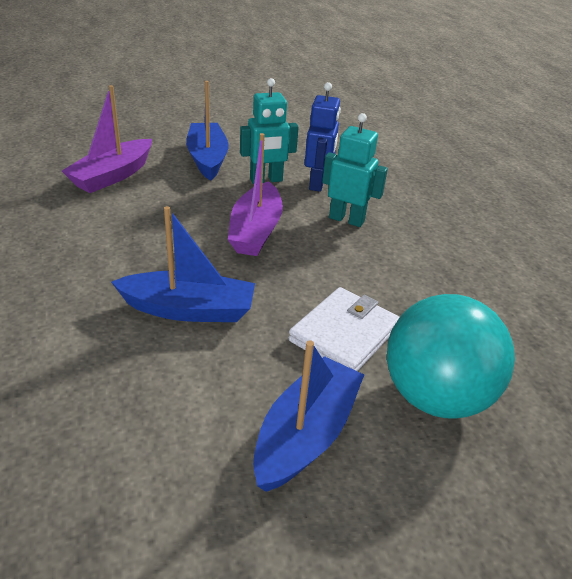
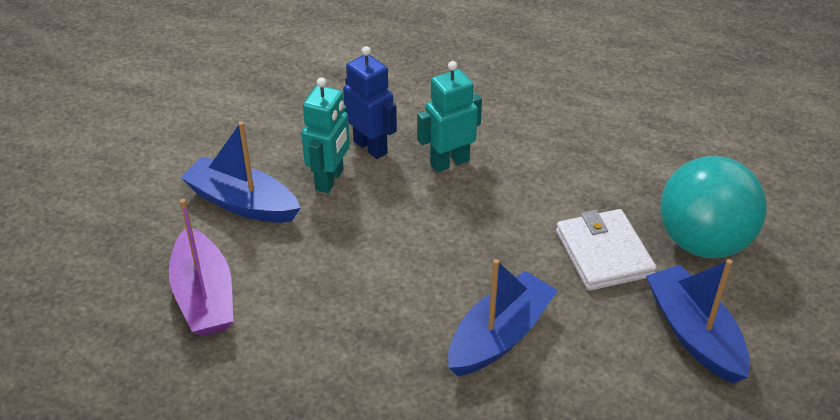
camera: 50 degrees left, 5 degrees up
(255, 231) = (414, 233): purple boat -> none

